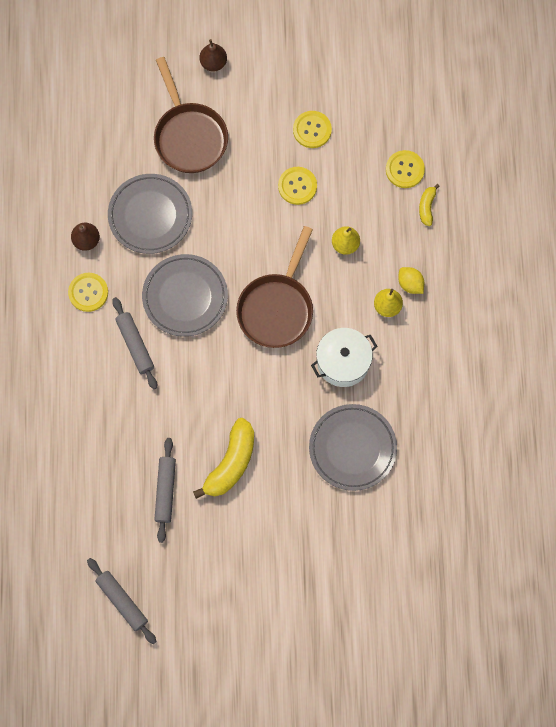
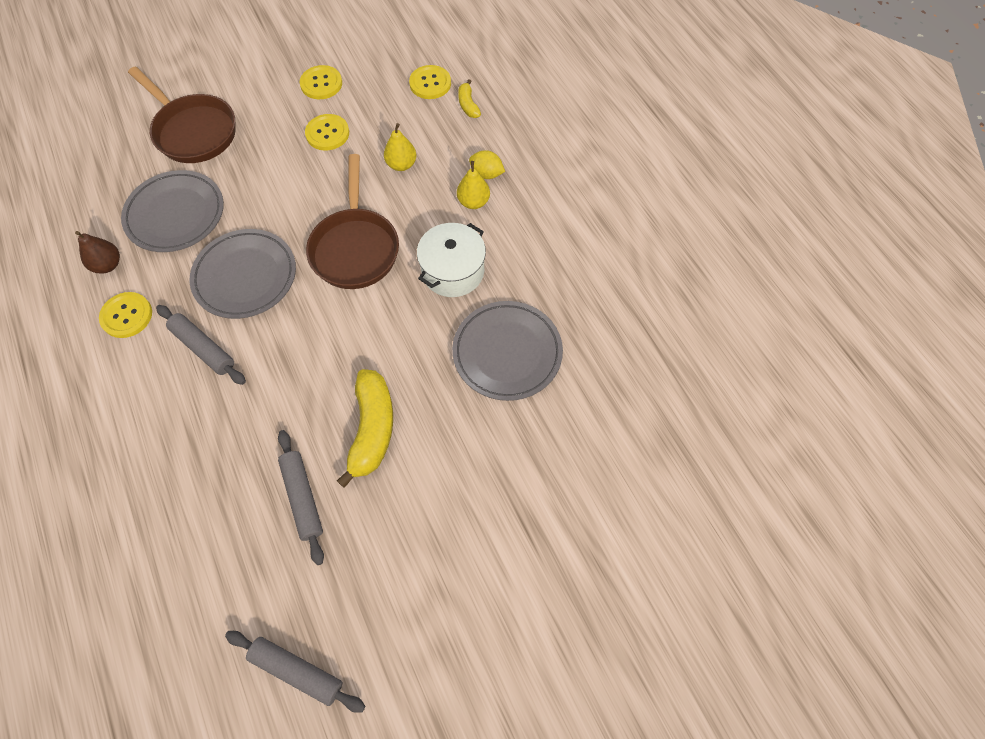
camera: 25 degrees left, 10 degrees down
(213, 63) = (196, 65): brown pear -> none

